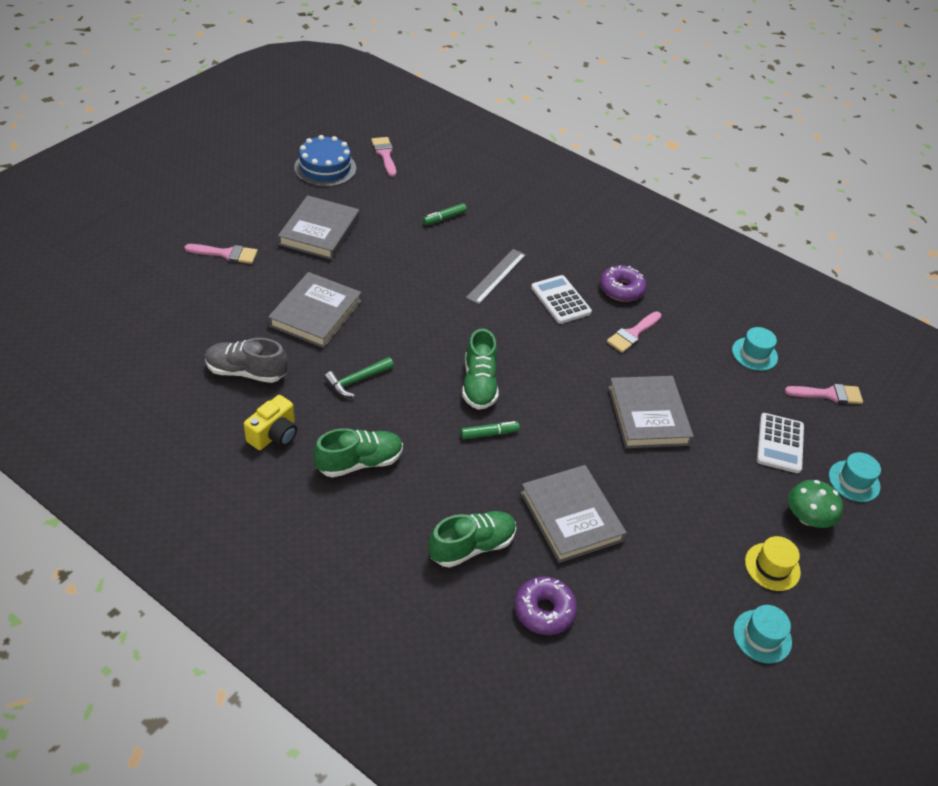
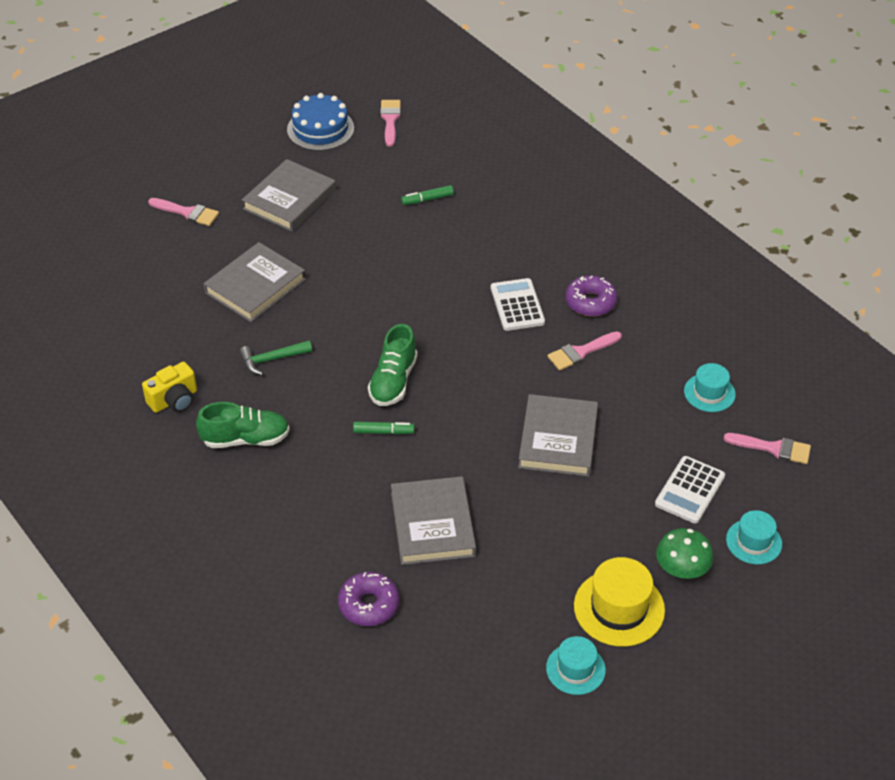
camera: 20 degrees right, 0 degrees up
(246, 372) = (168, 335): grey shoe -> none
(472, 546) = (323, 535): green shoe -> none
(496, 276) = (458, 270): grey ruler -> none
(772, 566) = (619, 608): yellow hat -> yellow hat, size x1.58

